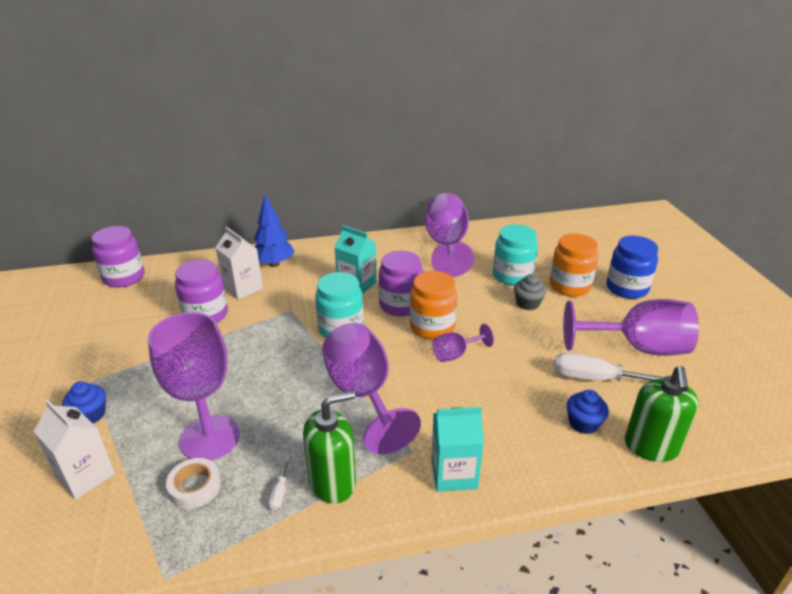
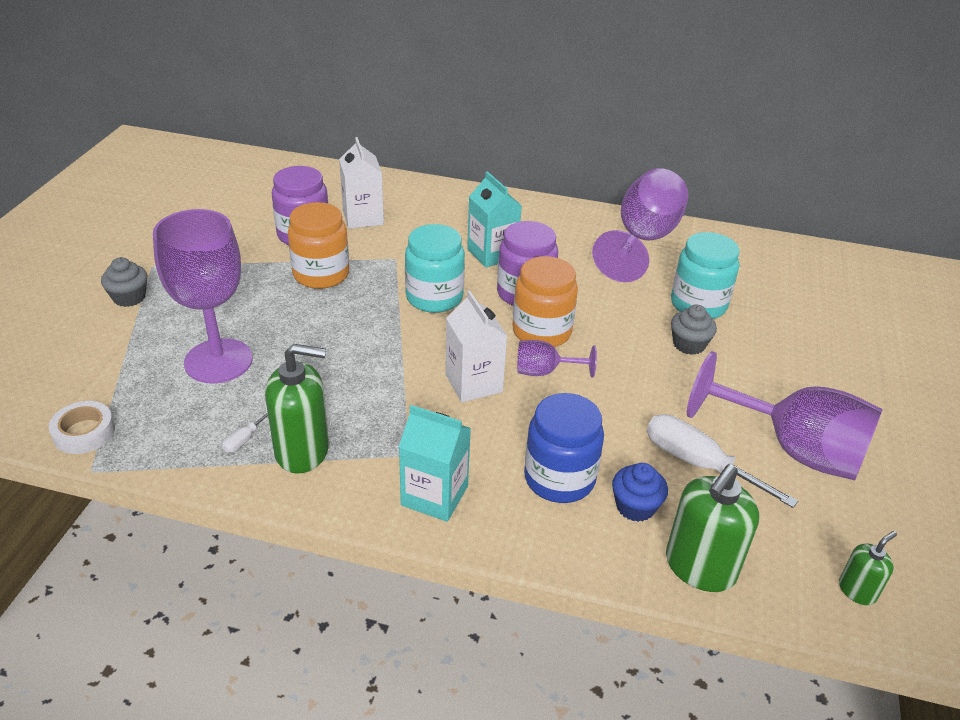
camera: 25 degrees right, 5 degrees up
(85, 475) = (88, 352): white carton -> white carton (473, 383)
(90, 415) = (129, 297): blue cupcake -> grey cupcake
(124, 277) = (252, 169): purple jar -> none
(195, 487) = (172, 401): white tape -> white tape (84, 432)
(274, 264) = (416, 201): blue tree -> none
(363, 395) = (403, 377): purple goblet -> none
(569, 286) = (767, 342): orange jar -> orange jar (321, 274)
(626, 288) = (849, 372): blue jar -> blue jar (559, 478)
(740, 421) = (857, 590): none -> green soap dispenser

